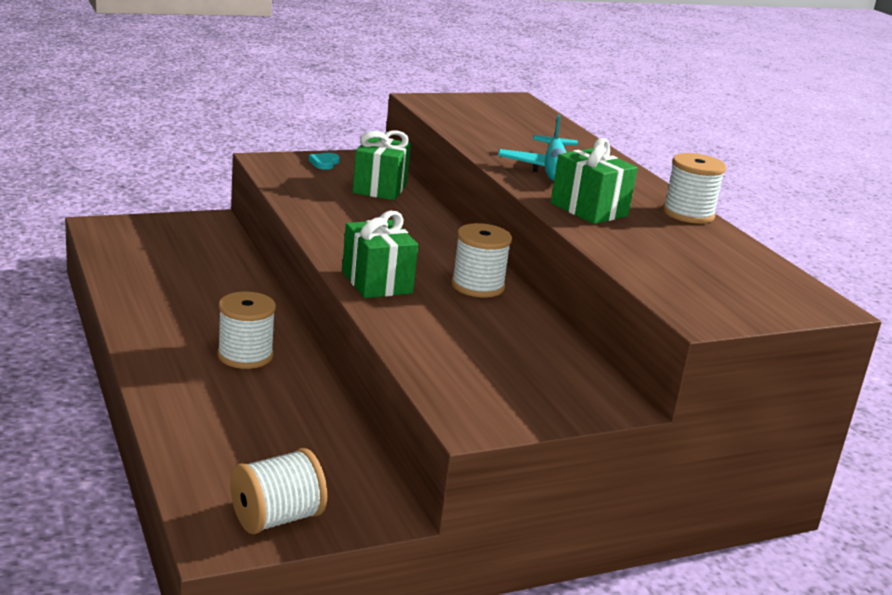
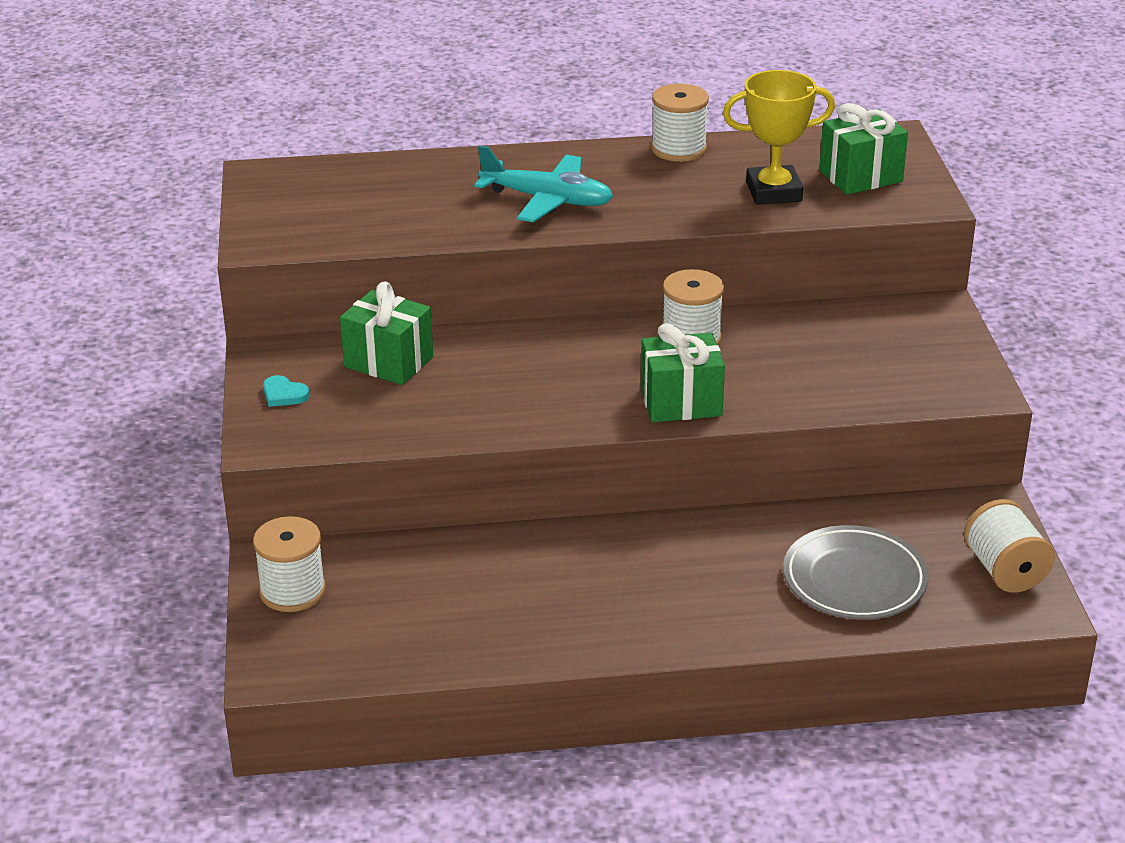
camera: 70 degrees left, 10 degrees up
(241, 432) = (854, 580): none -> grey plate
(245, 355) = (687, 564): white spool -> white spool (292, 591)
(589, 209) = (670, 203): green gift -> green gift (860, 176)
(648, 248) = (773, 192): none -> yellow trophy

